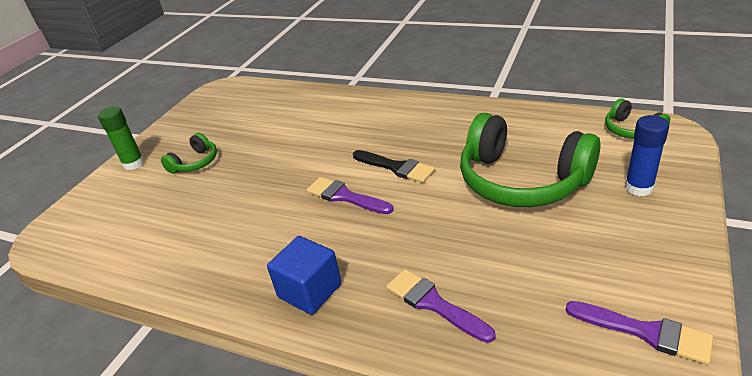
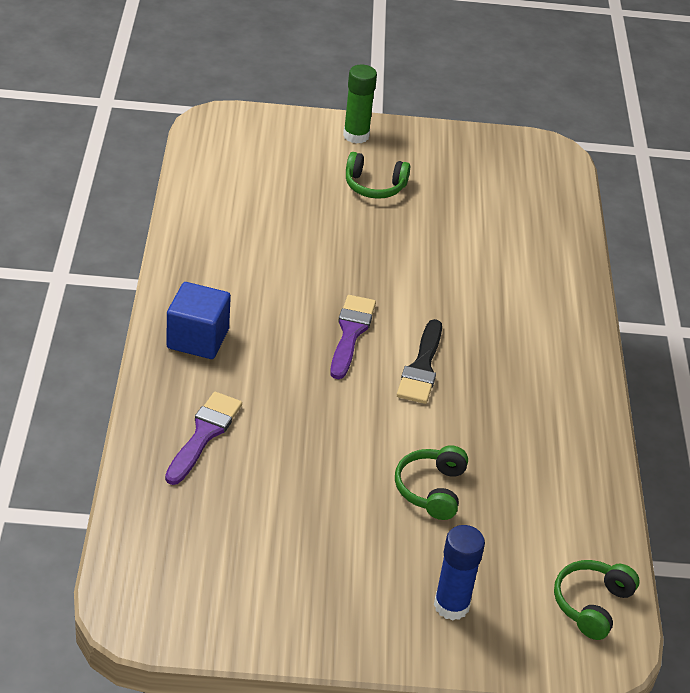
camera: 60 degrees right, 5 degrees up
(521, 180) = (431, 489): green headphones -> green headphones, size x0.47
(645, 332) = (207, 598): purple brush -> none

